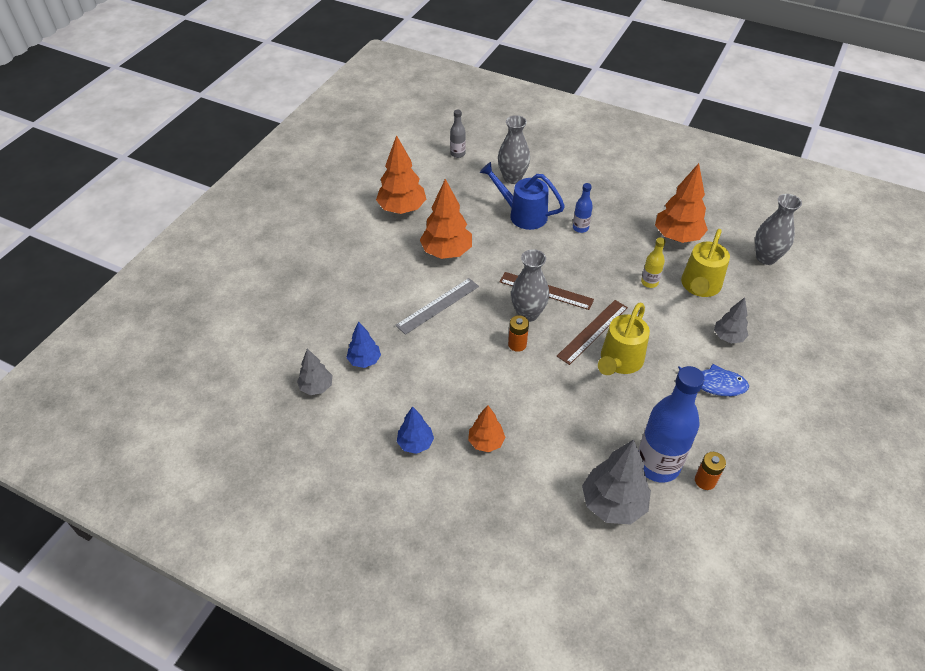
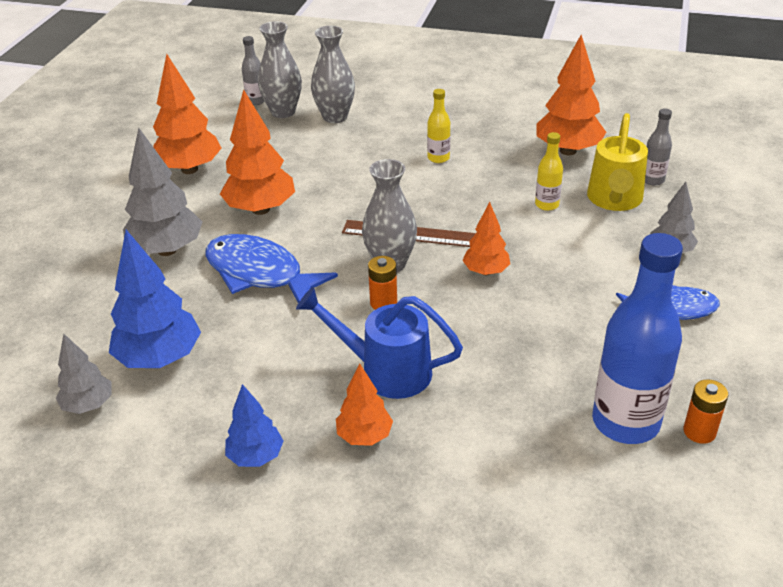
camera: 10 degrees left, 10 degrees down
(364, 361) = (160, 358): blue tree -> blue tree, size x1.72
(438, 306) = (259, 273): grey ruler -> blue fish
(522, 214) = (357, 153): blue watering can -> blue watering can (385, 371)
(580, 228) = (438, 158): blue bottle -> yellow bottle
(592, 331) = (485, 271): brown ruler -> orange tree
(613, 504) = (576, 487): grey tree -> grey tree (167, 250)
(619, 362) = (533, 302): yellow watering can -> none
(733, 273) = (652, 180): none -> grey bottle
(766, 258) = (688, 157): grey vase -> grey vase (283, 112)

